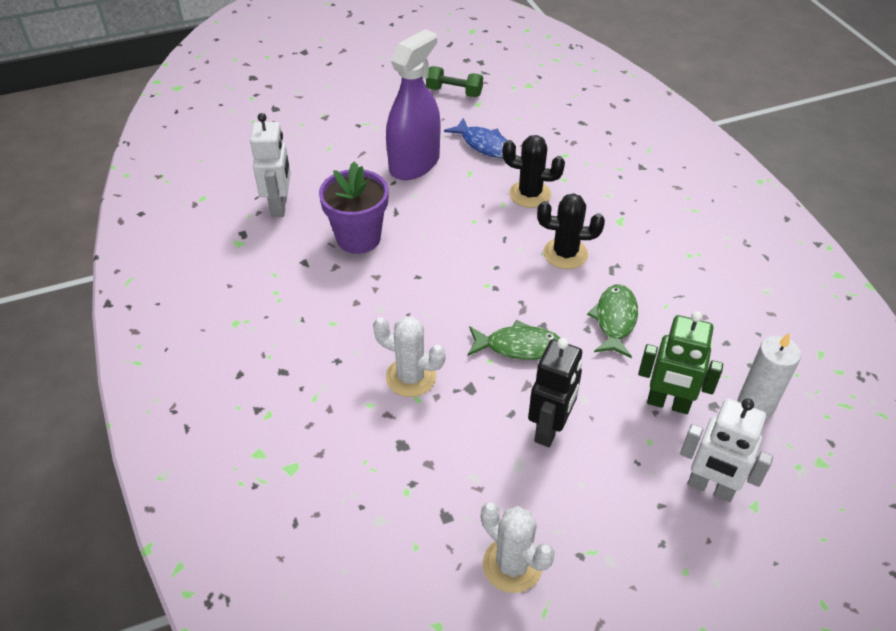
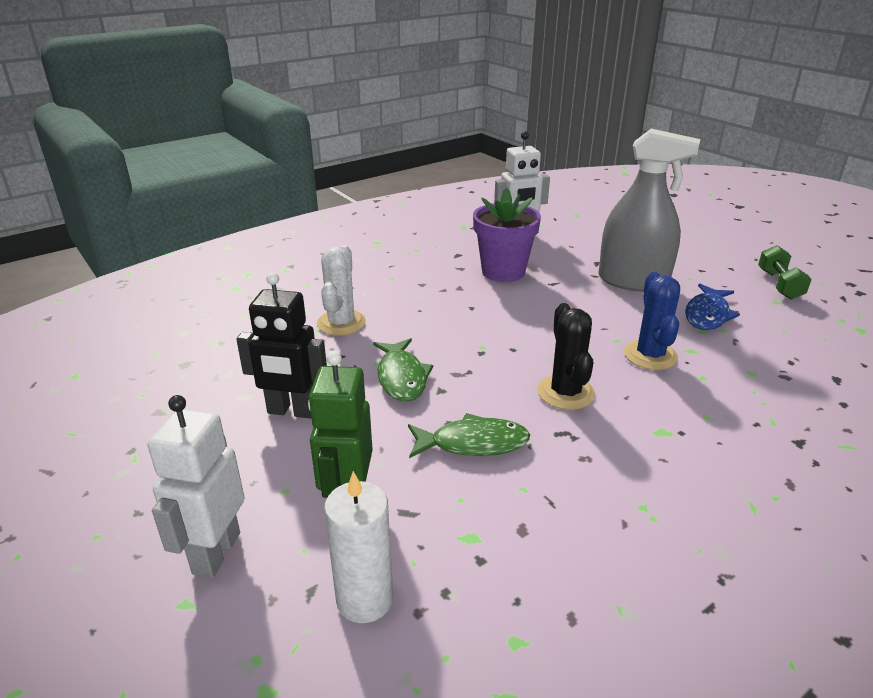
camera: 75 degrees right, 15 degrees down
(414, 164) = (632, 281): purple spray bottle -> grey spray bottle
(512, 565) = (127, 407): white cactus -> none
(530, 194) = (650, 355): black cactus -> blue cactus

